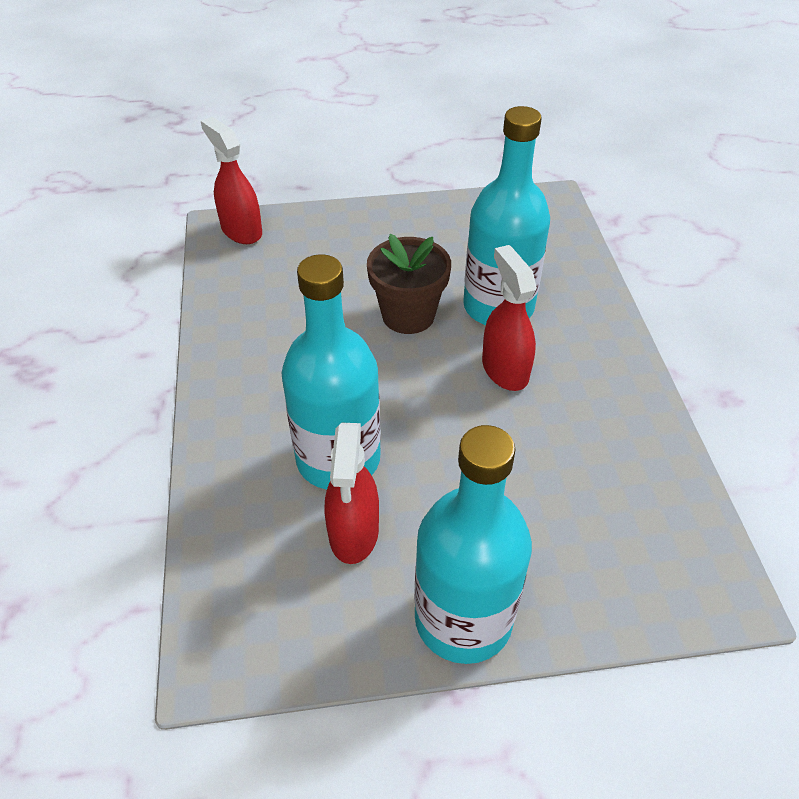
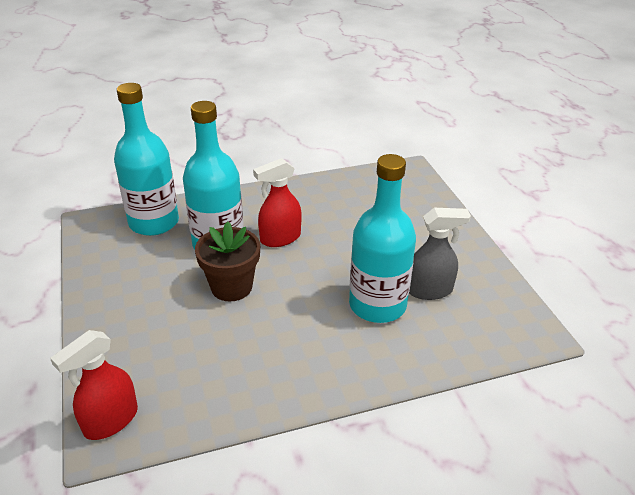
camera: 100 degrees left, 10 degrees down
(353, 532) = (429, 290): red spray bottle -> grey spray bottle
(463, 619) = (462, 244): turquoise bottle -> turquoise bottle (154, 222)

